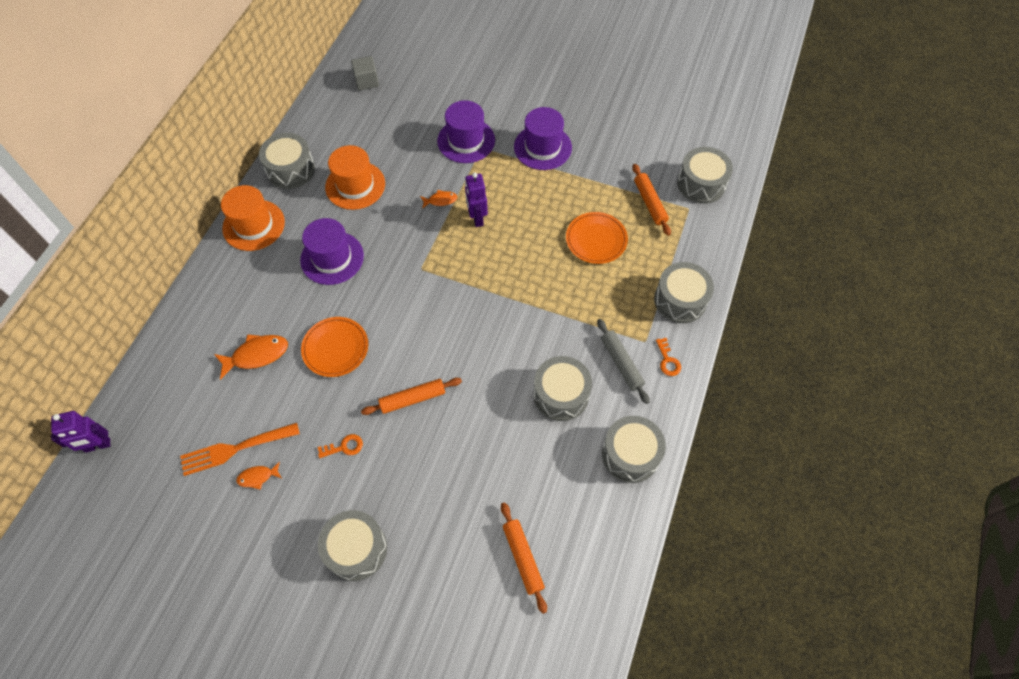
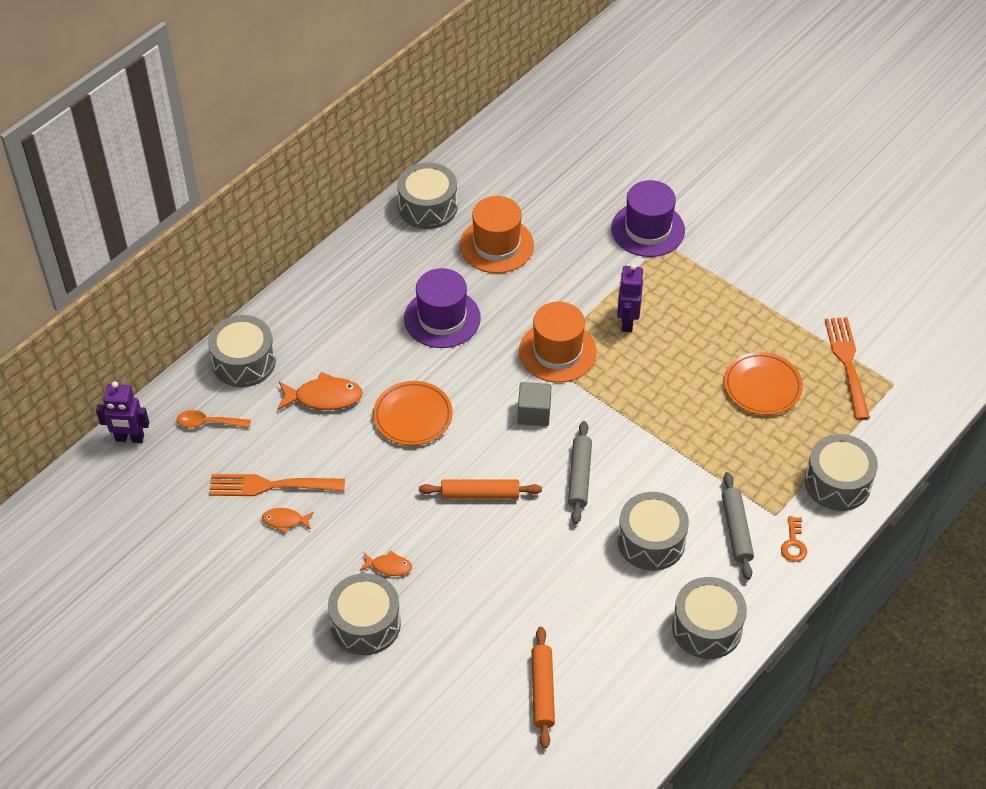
camera: 20 degrees right, 10 degrees down
(164, 409) = (208, 423): none -> orange spoon
(253, 225) = (365, 257): orange hat -> orange hat (557, 352)
(344, 447) = (387, 520): orange key -> none
(366, 81) = (552, 128): grey cube -> grey cube (534, 413)
(440, 200) = (591, 289): orange fish -> orange fish (389, 566)
(486, 358) = (579, 477): none -> grey rolling pin
(542, 147) = (739, 262): purple hat -> none
(650, 203) = (847, 363): orange rolling pin -> orange fork
(701, 184) = (922, 359): grey drum -> grey drum (244, 362)

